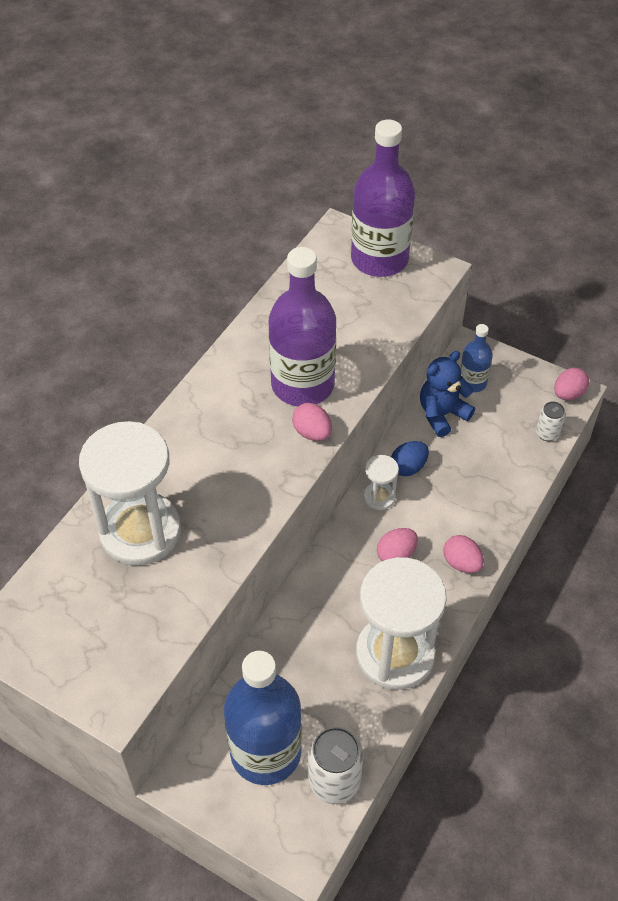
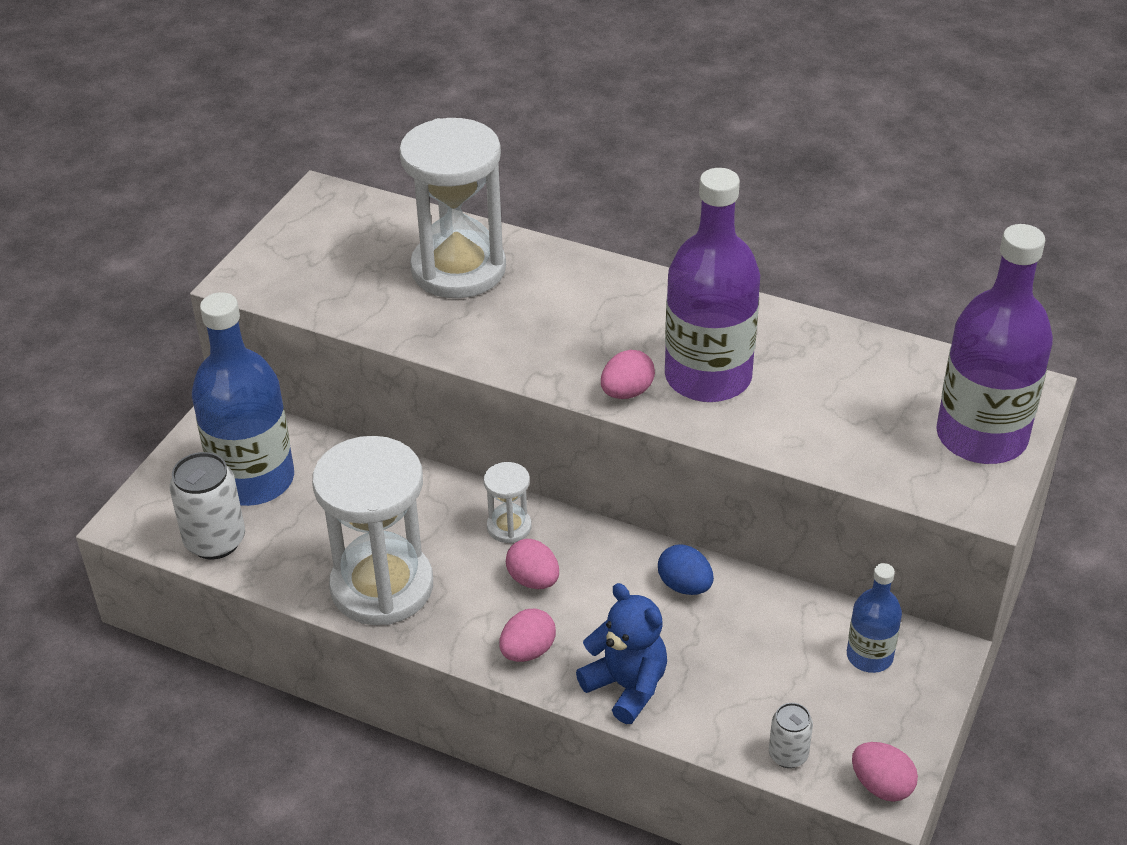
camera: 85 degrees right, 10 degrees down
(379, 497) = (626, 557): white hourglass -> white hourglass (509, 527)
(442, 414) = (793, 621): blue teddy bear -> blue teddy bear (626, 686)

